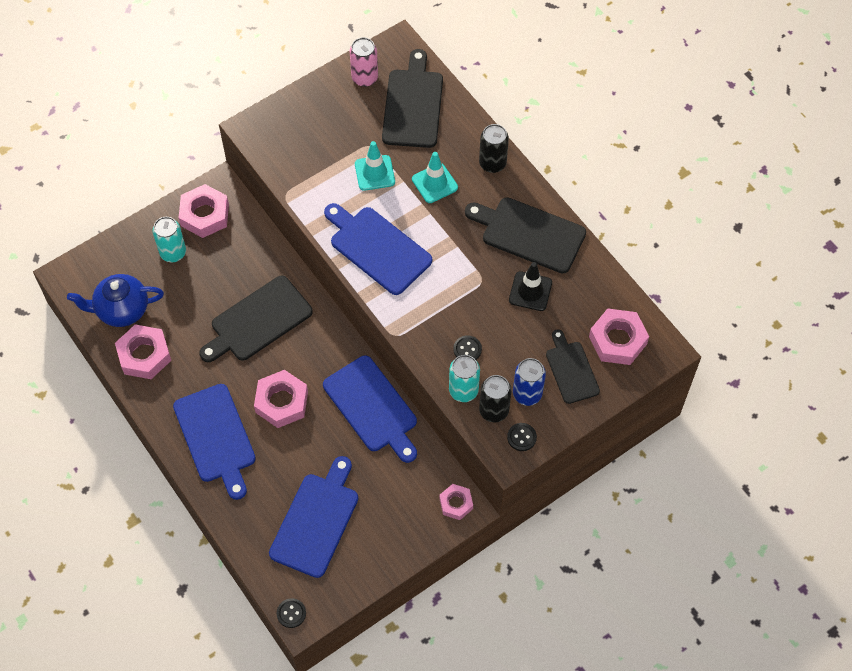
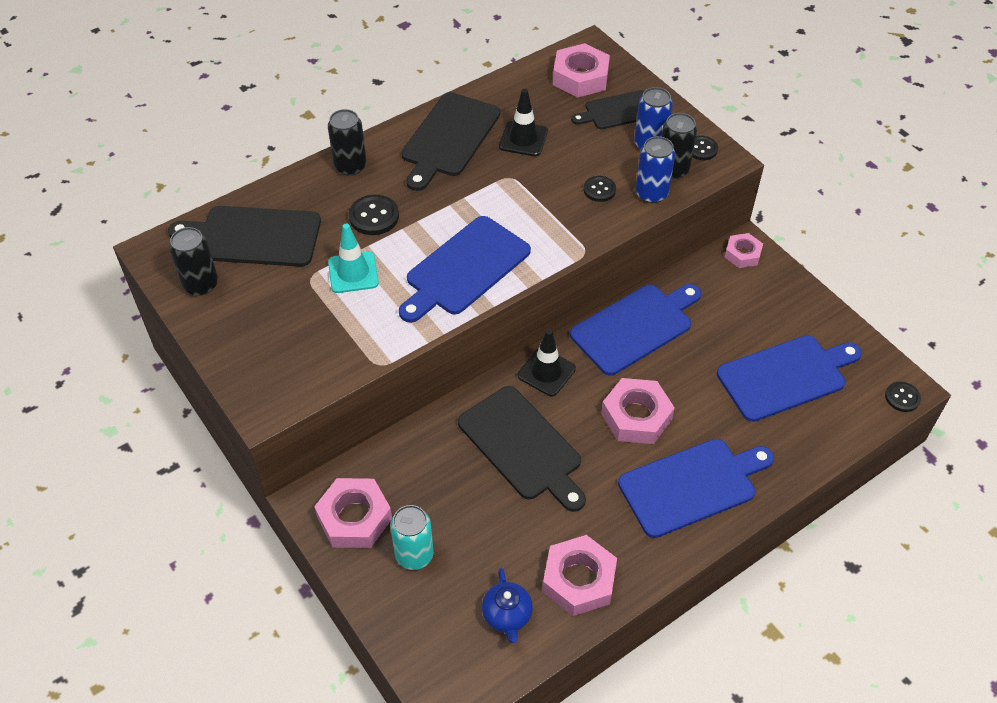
camera: 90 degrees left, 10 degrees down
(121, 310) = (507, 616): blue teapot -> blue teapot, size x0.64
(316, 521) = (785, 377): blue cutting board -> blue cutting board turned 135 degrees clockwise
(327, 339) = (546, 372): none -> black traffic cone
(364, 78) = (201, 284): pink can -> black can
(434, 183) = (374, 216): turquoise traffic cone -> black button
(463, 390) = (651, 193): turquoise can -> blue can

